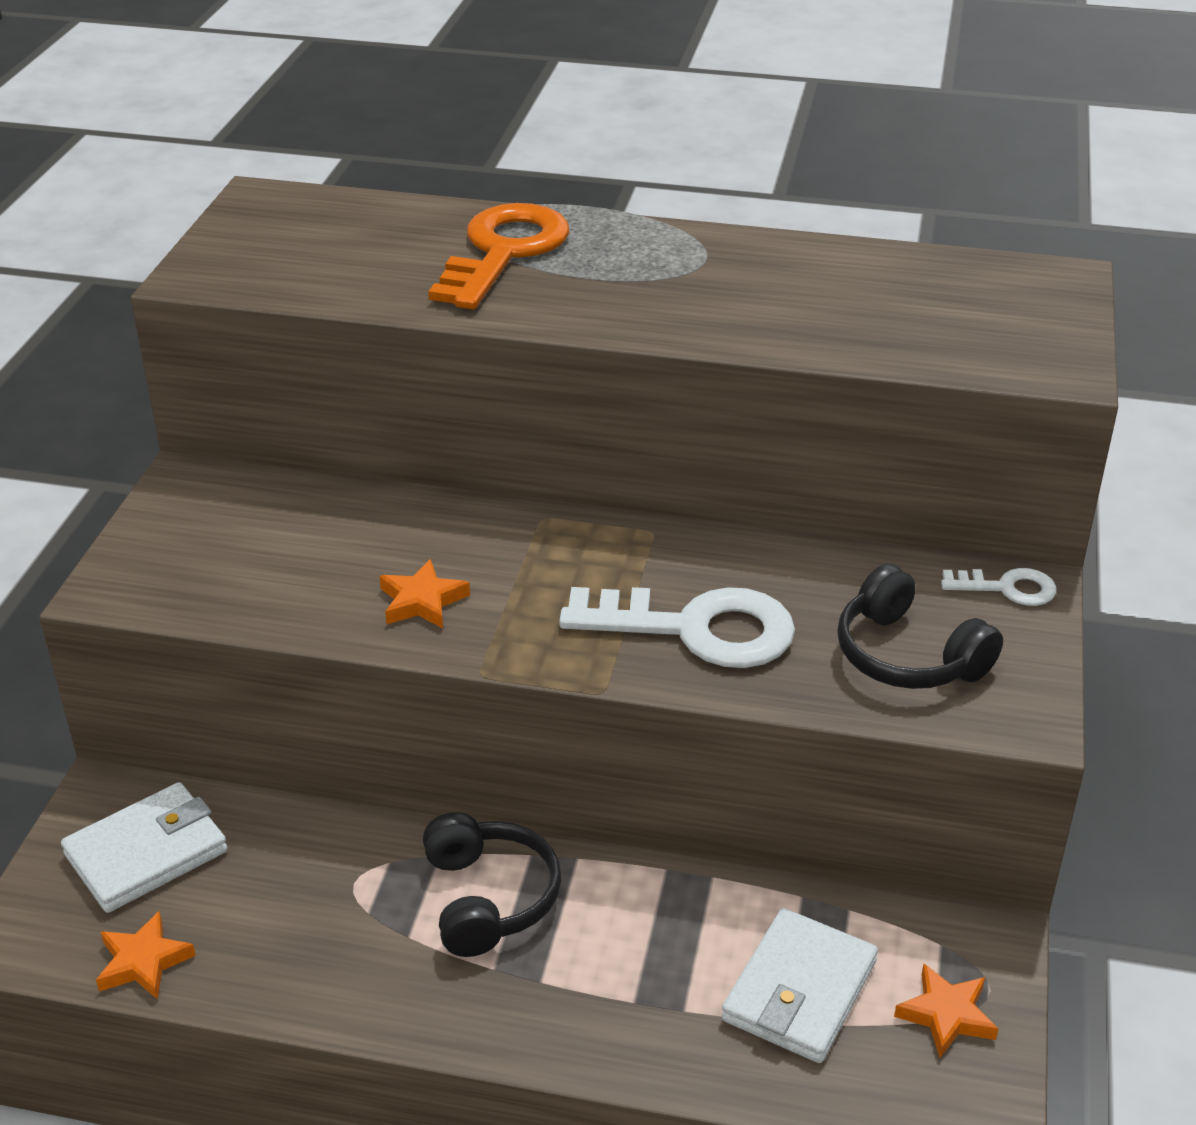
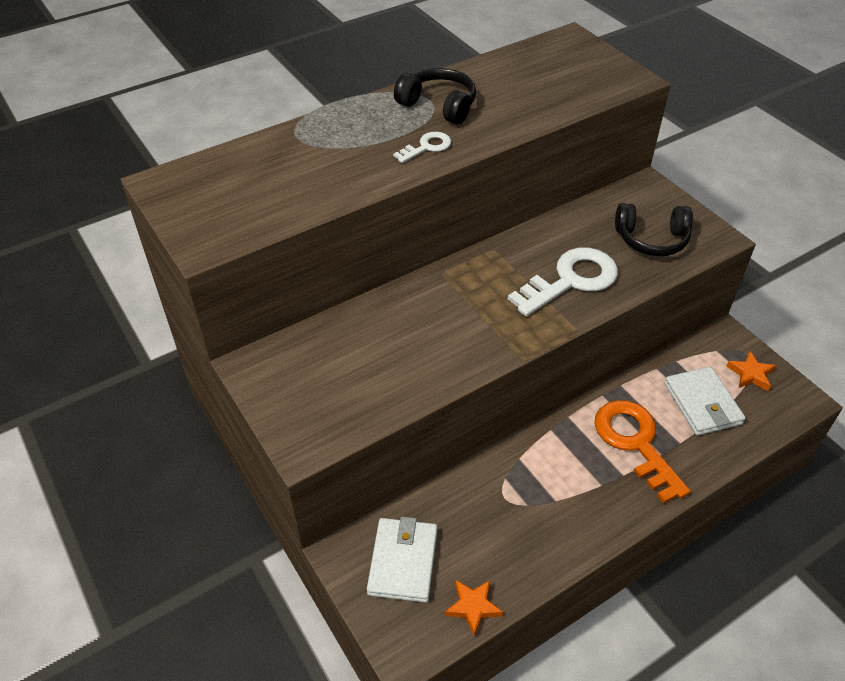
camera: 45 degrees left, 10 degrees up
(422, 601) = (452, 346): orange star -> none
(488, 898) = (561, 459): black headphones -> black headphones (439, 105)
(504, 252) = (338, 145): orange key -> orange key (635, 443)
(1007, 588) = (642, 190): white key -> white key (427, 147)

